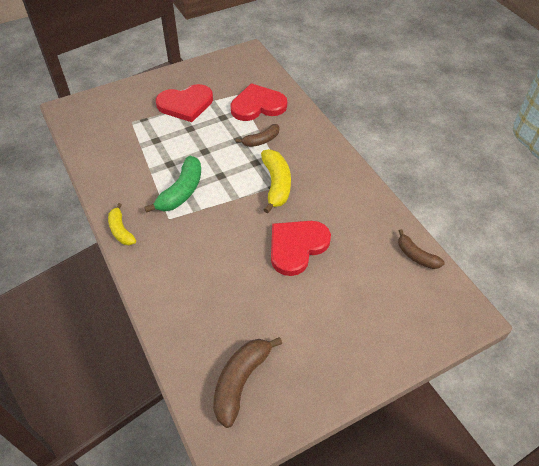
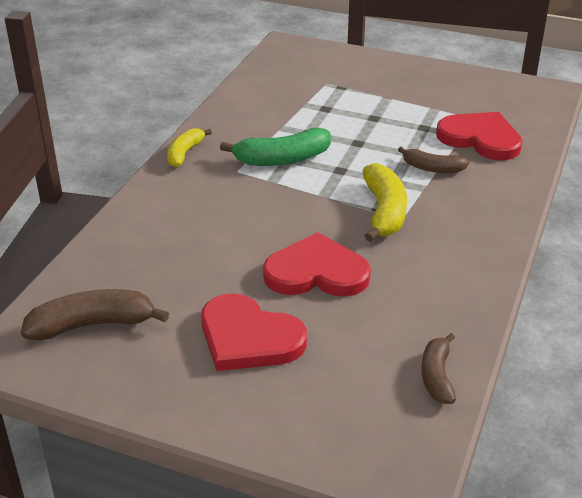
camera: 50 degrees right, 15 degrees down
(185, 104) = (402, 97): red heart -> red heart (248, 338)
(276, 185) = (384, 212): yellow banana -> yellow banana turned 45 degrees counterclockwise

